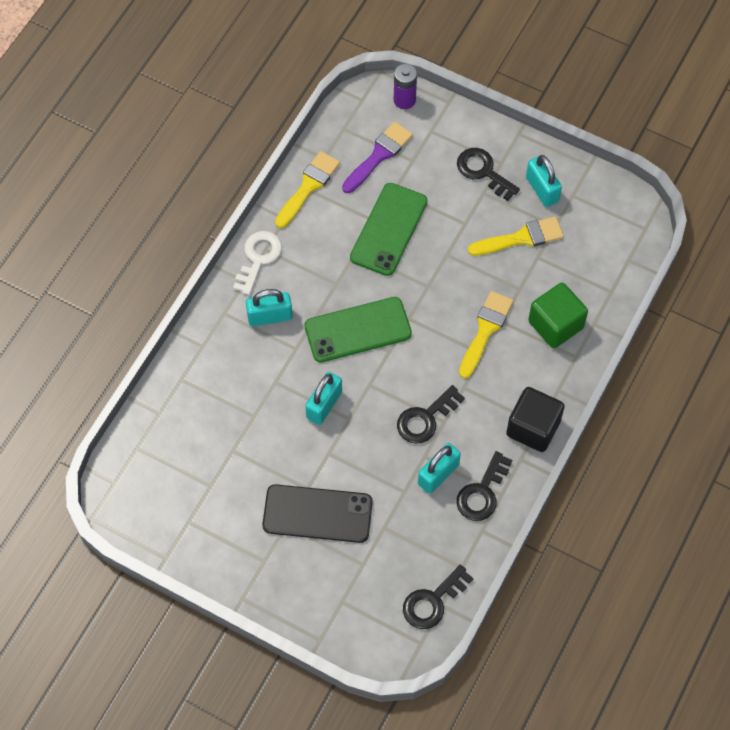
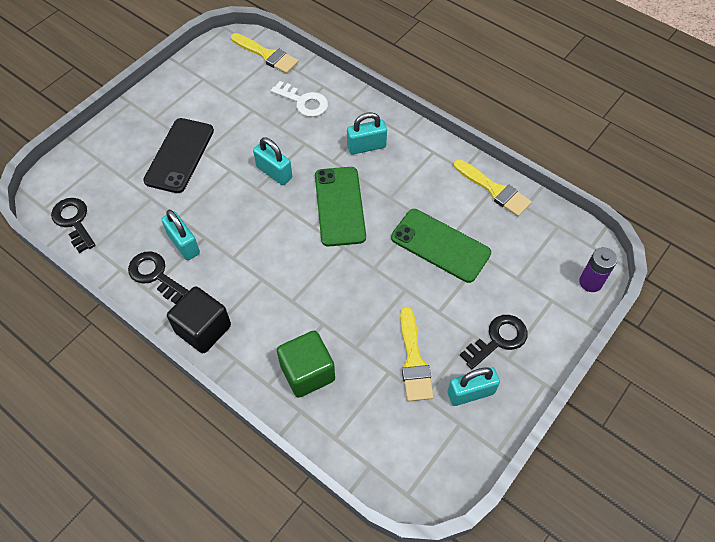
camera: 100 degrees right, 5 degrees down
(258, 258) = (425, 145): white key -> white key (304, 102)
(270, 316) = (366, 146): turquoise padlock -> turquoise padlock turned 75 degrees clockwise
(379, 155) = (525, 250): purple brush -> none
(425, 419) = (239, 243): black key -> none
(485, 330) = (316, 308): yellow brush -> yellow brush (267, 55)

